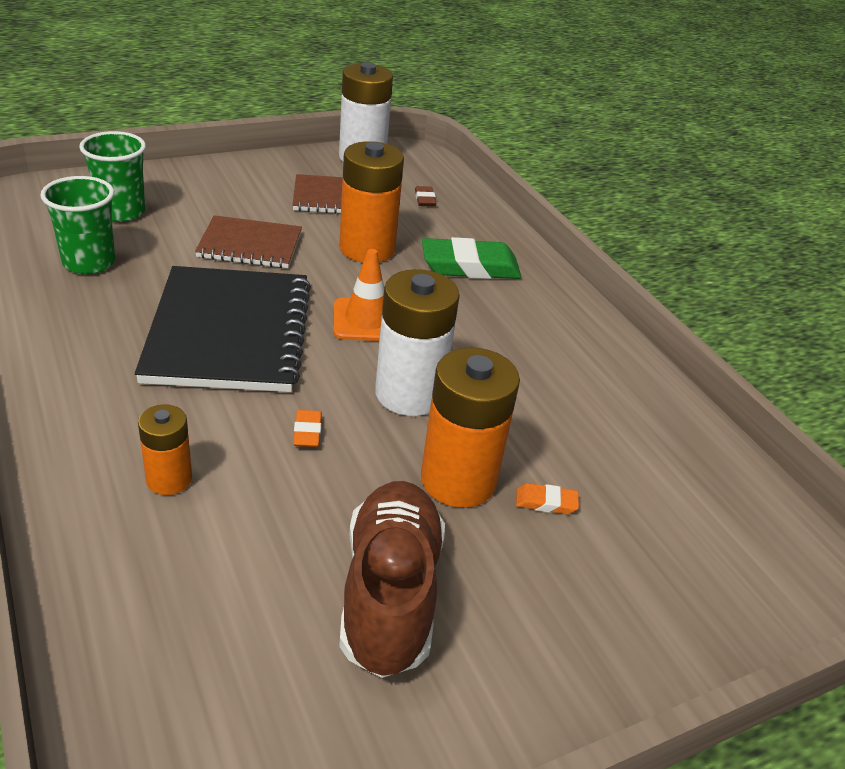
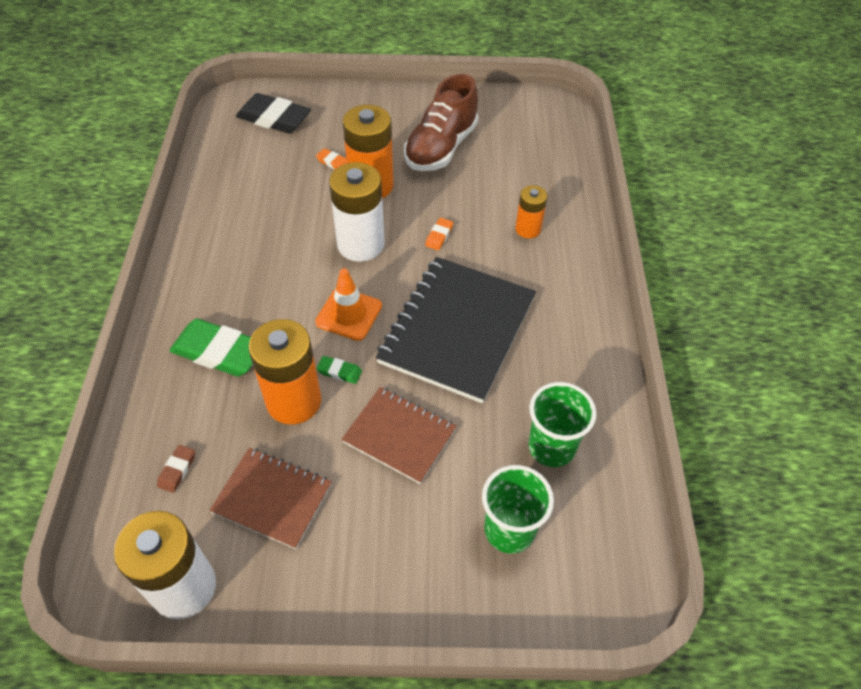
camera: 150 degrees left, 15 degrees up
(340, 275) = (339, 371): none -> green eraser
(717, 556) = (274, 118): none -> black eraser

